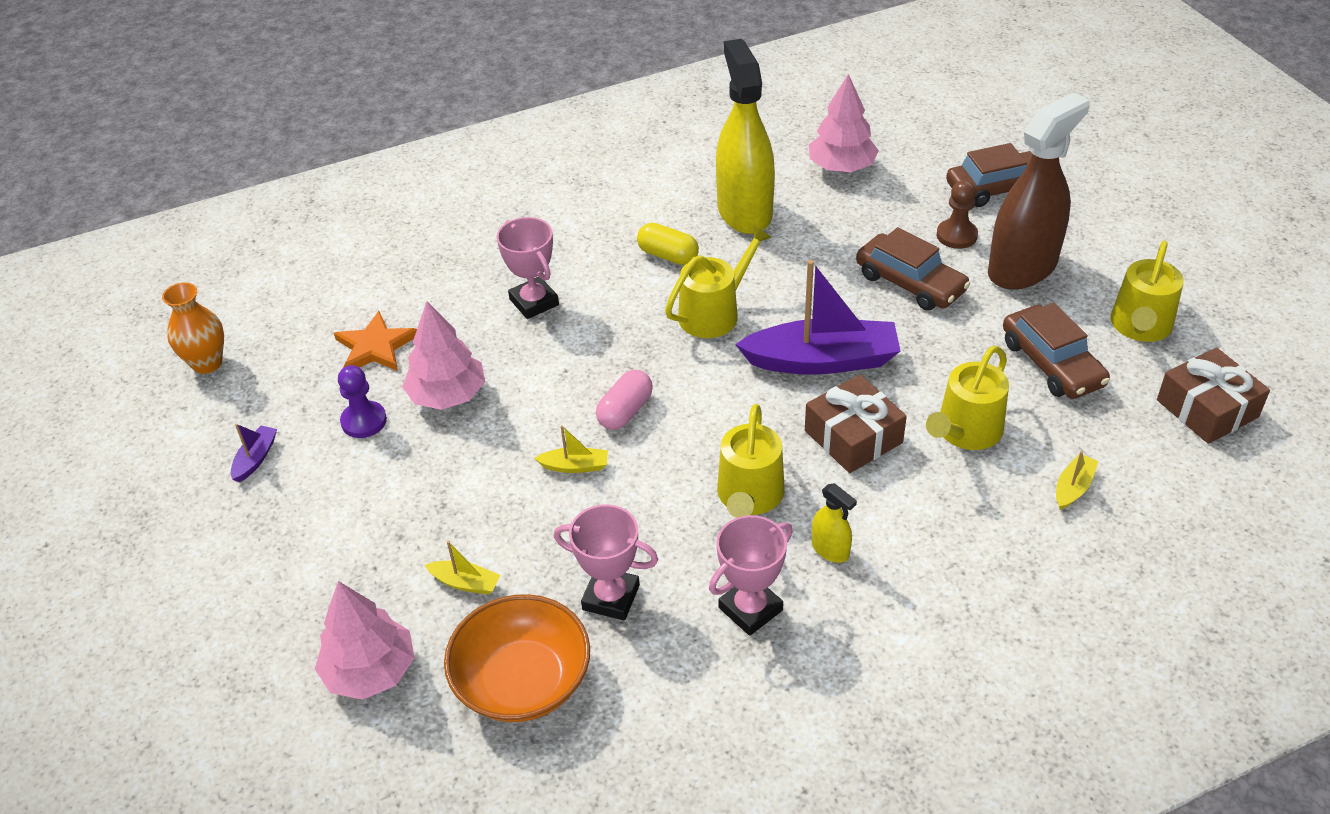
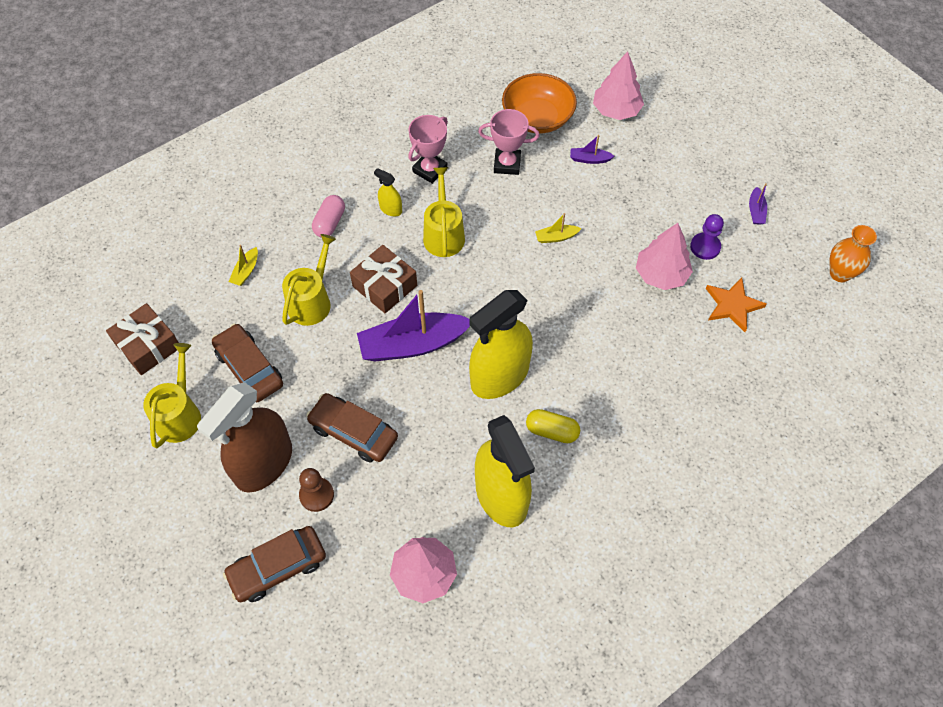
camera: 165 degrees right, 15 degrees up
(465, 583) = (589, 159): yellow boat -> purple boat
(534, 302) = (638, 365): pink trophy -> none
(625, 411) = (538, 281): pink capsule -> pink capsule (330, 223)
(714, 313) = (499, 376): yellow watering can -> yellow spray bottle

